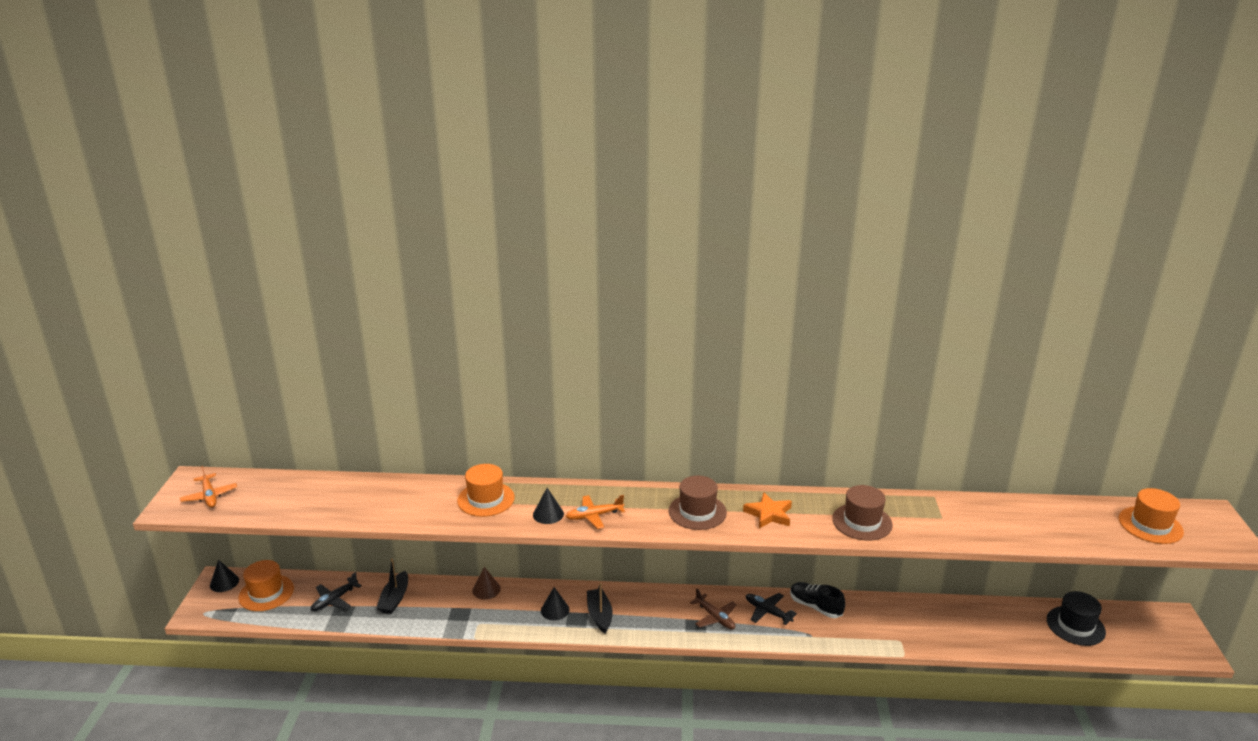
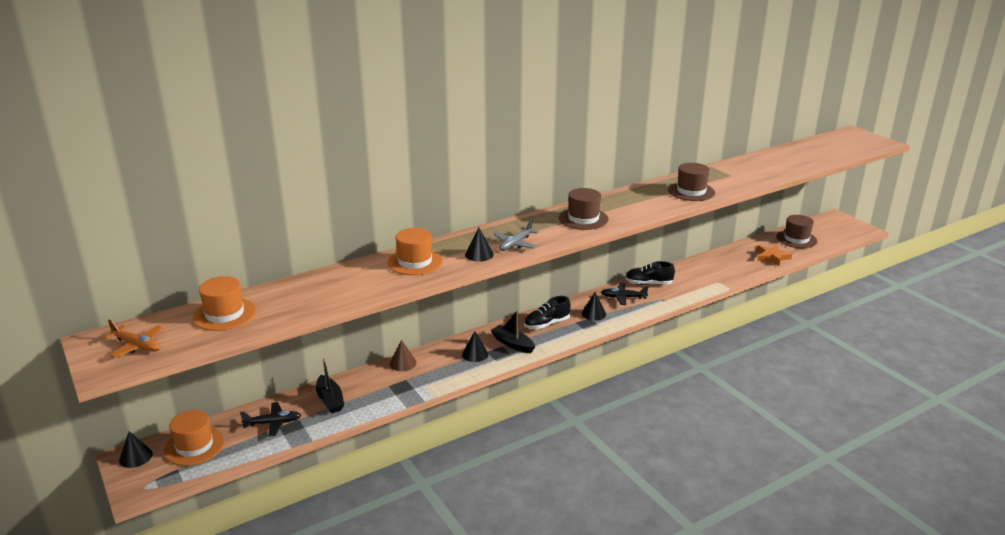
camera: 35 degrees left, 0 degrees up
(334, 600) = (273, 423): black plane -> black plane turned 105 degrees counterclockwise
(594, 516) = (515, 244): orange plane -> grey plane
(655, 607) = (546, 324): none -> black shoe
(715, 617) = (593, 314): brown plane -> black cone
(769, 514) = (631, 205): orange star -> orange star (772, 257)
(1075, 626) = (796, 239): black hat -> brown hat
(1150, 525) = (835, 146): orange hat -> orange hat (224, 314)

